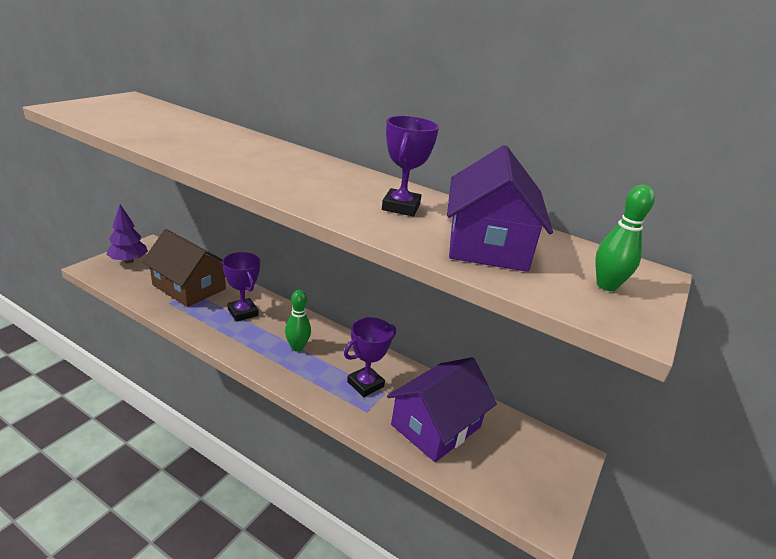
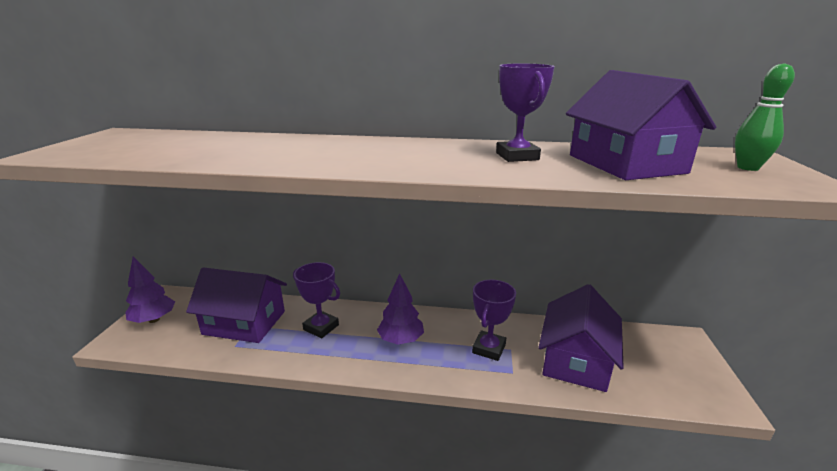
camera: 20 degrees left, 5 degrees down
(189, 287) = (244, 322): brown house -> purple house
(297, 347) = (401, 340): green bowling pin -> purple tree

